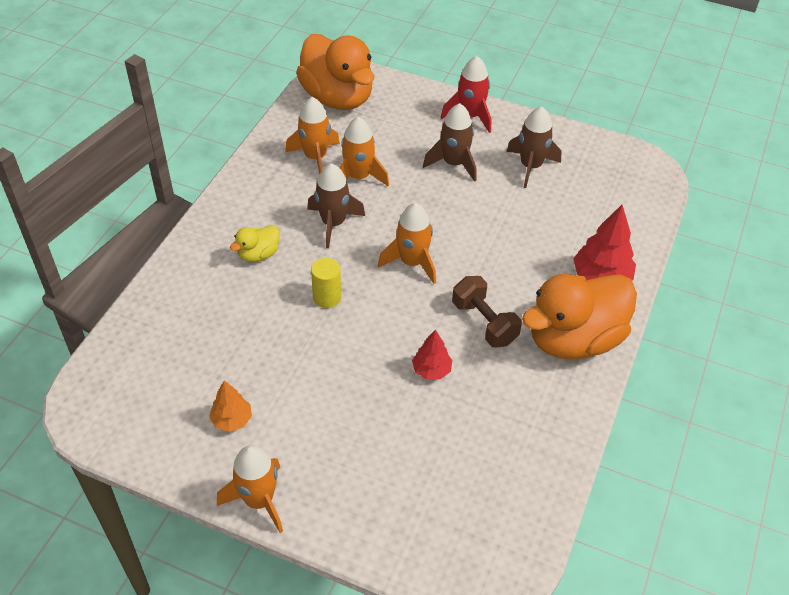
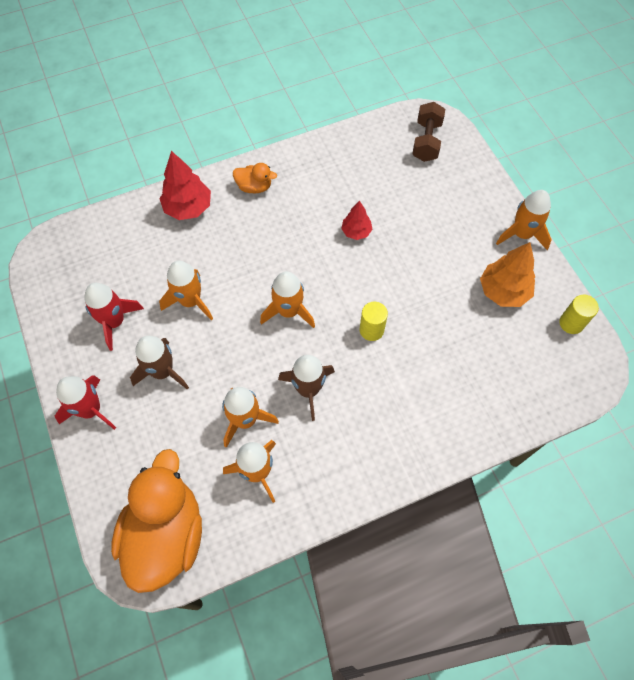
camera: 135 degrees left, 15 degrees up
(137, 438) = (571, 323): none -> yellow cylinder
(232, 420) = (503, 291): orange tree -> orange tree, size x1.67
(258, 254) = (387, 406): yellow duck -> none
(484, 323) = (292, 235): brown dumbbell -> brown dumbbell (426, 141)
(497, 215) = (190, 301): none -> orange rocket
(530, 166) = (114, 322): brown rocket -> red rocket
(574, 339) = (254, 187): orange duck -> orange duck, size x0.45

